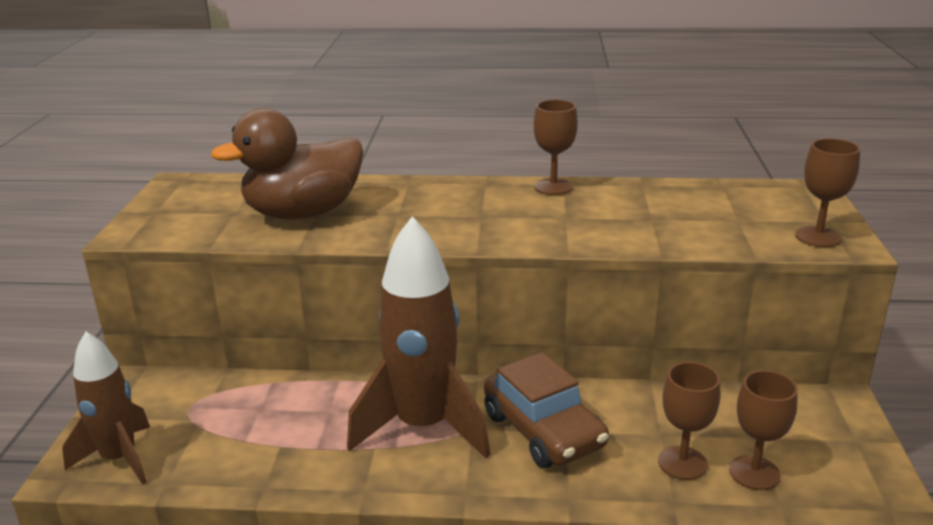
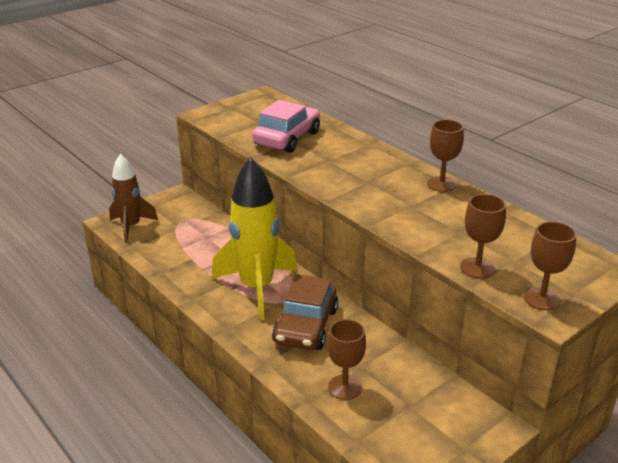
camera: 45 degrees right, 5 degrees up
(303, 213) = (287, 138): brown duck -> pink car
(423, 427) = (256, 288): brown rocket -> yellow rocket
(754, 473) = (373, 418): brown goblet -> brown goblet (477, 268)

